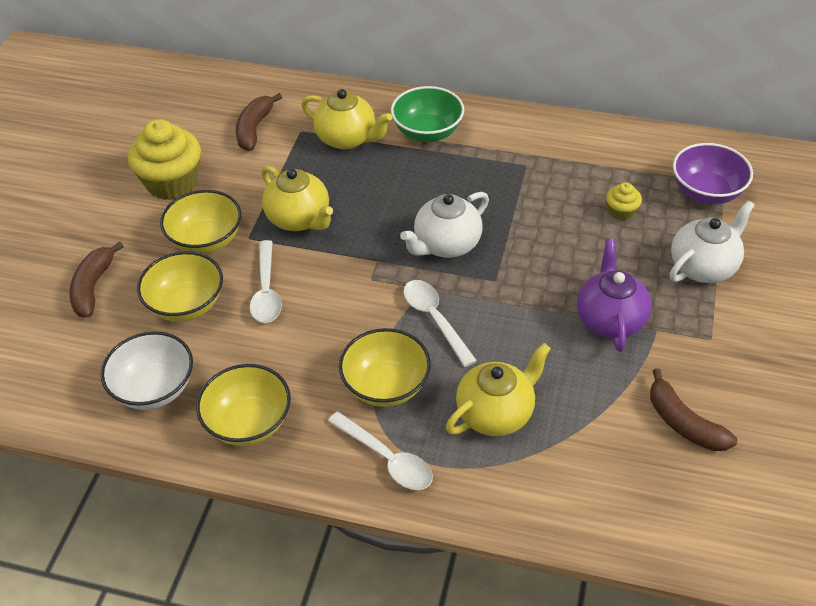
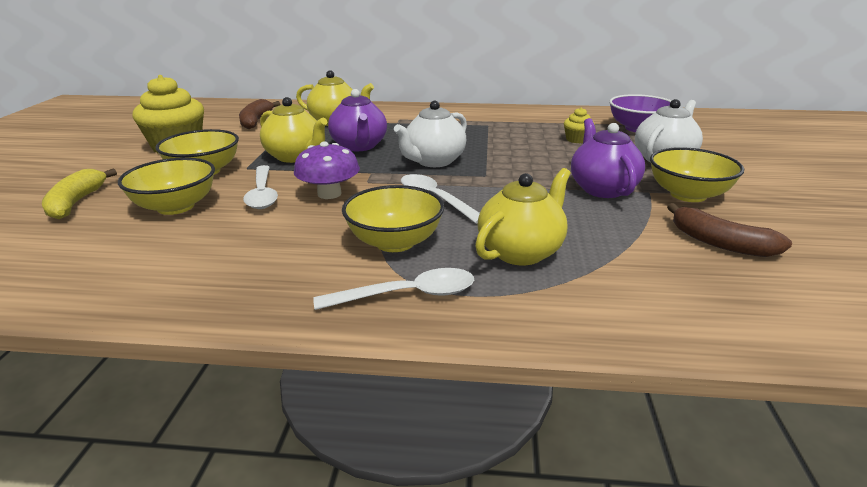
camera: 10 degrees left, 20 degrees down
(93, 287) = (76, 202): brown banana -> yellow banana
(154, 388) = (123, 263): white bowl -> none
(248, 423) = (235, 280): yellow bowl -> yellow bowl (688, 195)
(331, 298) = (329, 194): none -> purple mushroom
(369, 202) = (359, 146): none -> purple teapot
(387, 459) = (407, 295): white spoon -> white spoon turned 45 degrees counterclockwise
(427, 132) = (402, 116): green bowl -> none

